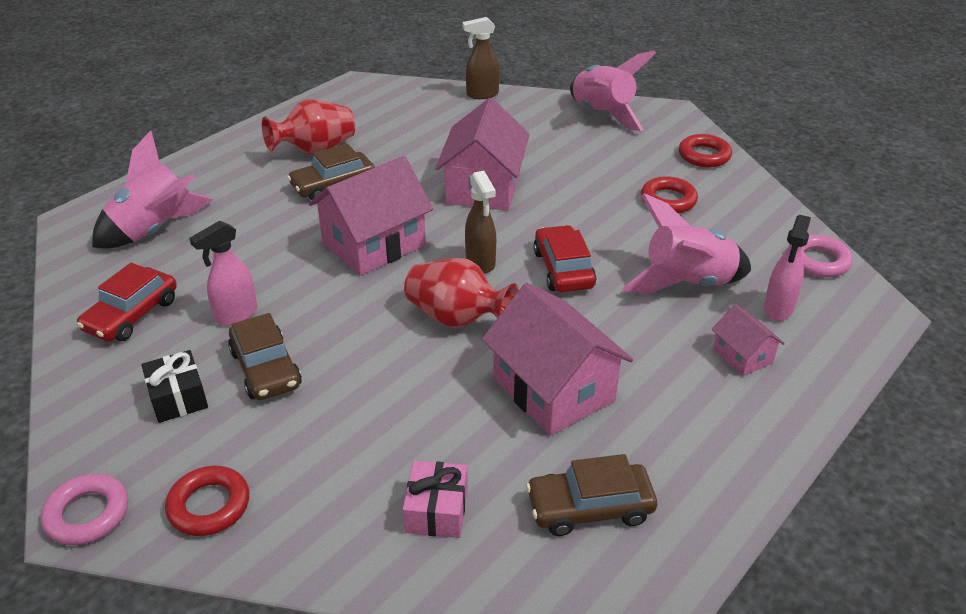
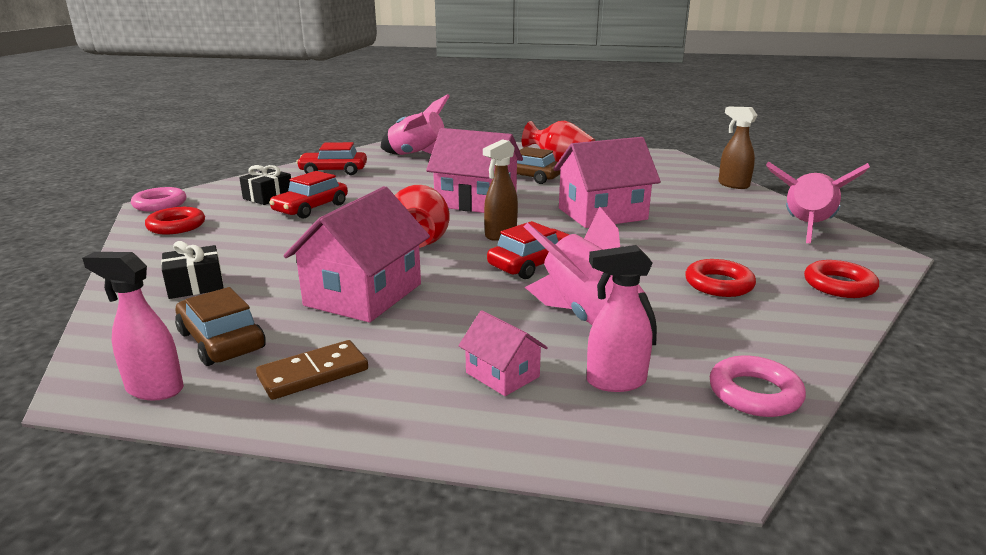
camera: 60 degrees right, 15 degrees down
(236, 315) = (357, 189): pink spray bottle -> pink spray bottle (154, 389)
(266, 369) = (311, 208): brown car -> red car
(437, 510) = (195, 285): pink gift -> black gift
(687, 457) = (313, 373): none -> brown domino
(742, 356) = (502, 374): pink house -> pink house turned 75 degrees counterclockwise

